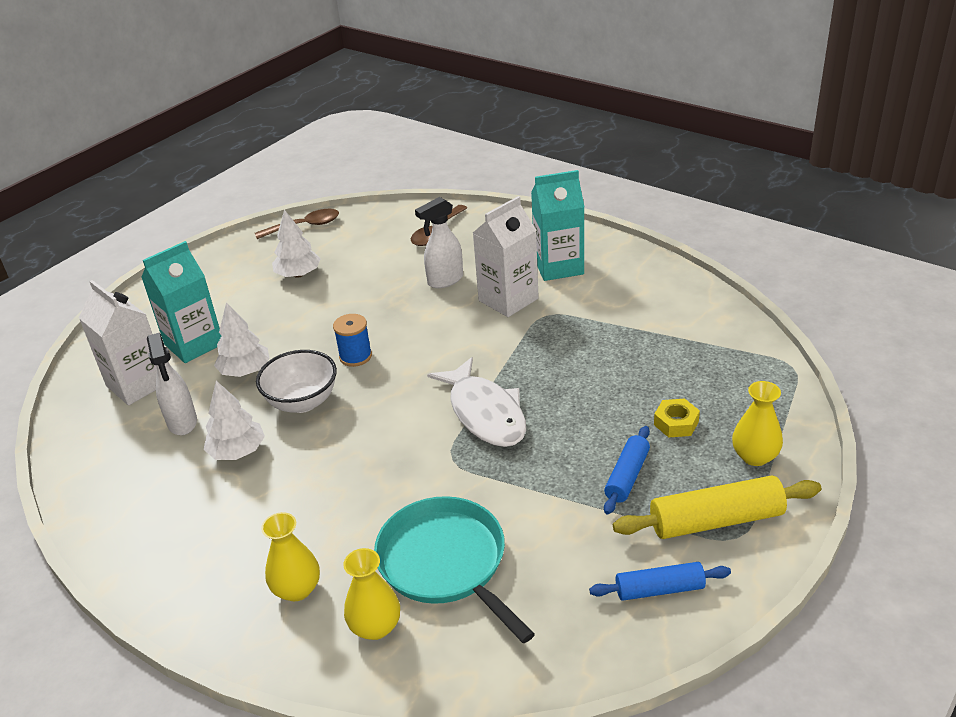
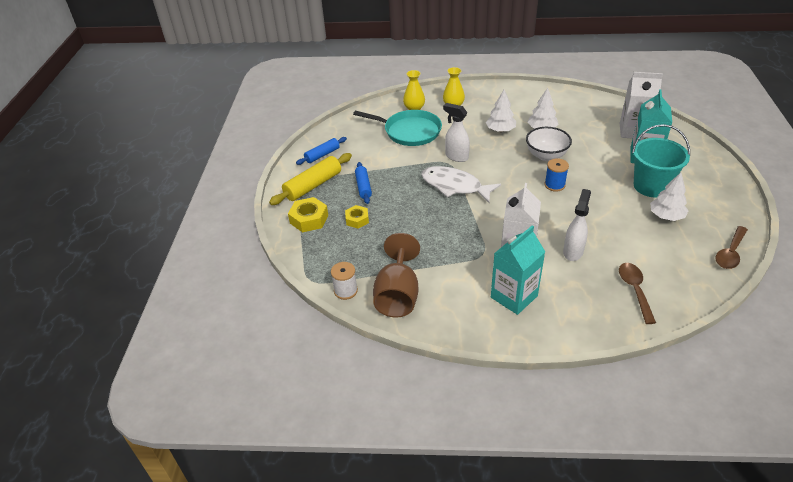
camera: 145 degrees right, 5 degrees up
(182, 423) = (583, 128): white spray bottle -> white spray bottle (456, 157)
(245, 371) = (596, 156): white tree -> white tree (500, 130)
(255, 308) = (651, 186): none -> turquoise bucket
(687, 311) = (397, 295): none -> brown goblet
(750, 338) = (345, 291): none -> white spool
(754, 456) = (309, 219): yellow vase -> yellow nut

